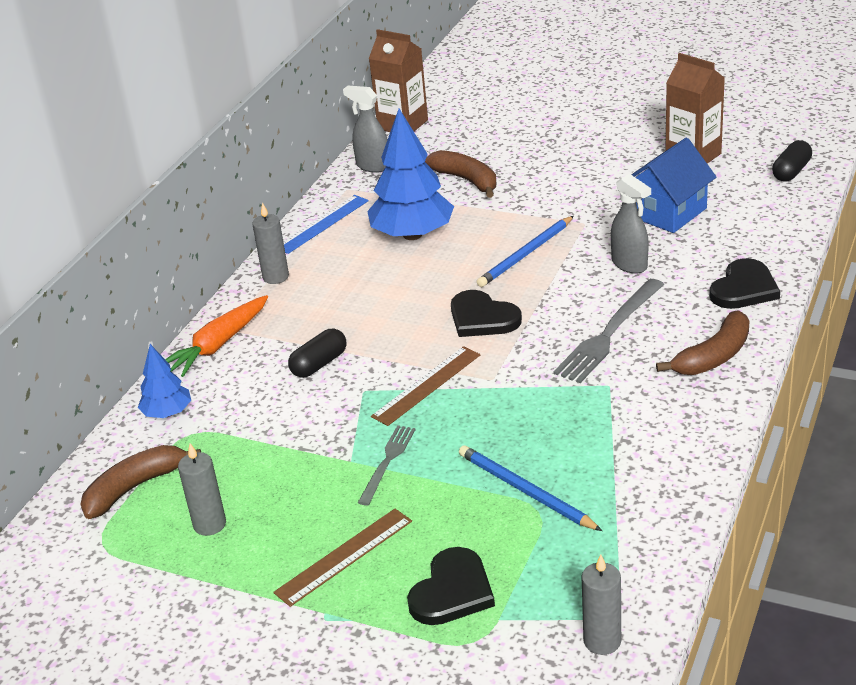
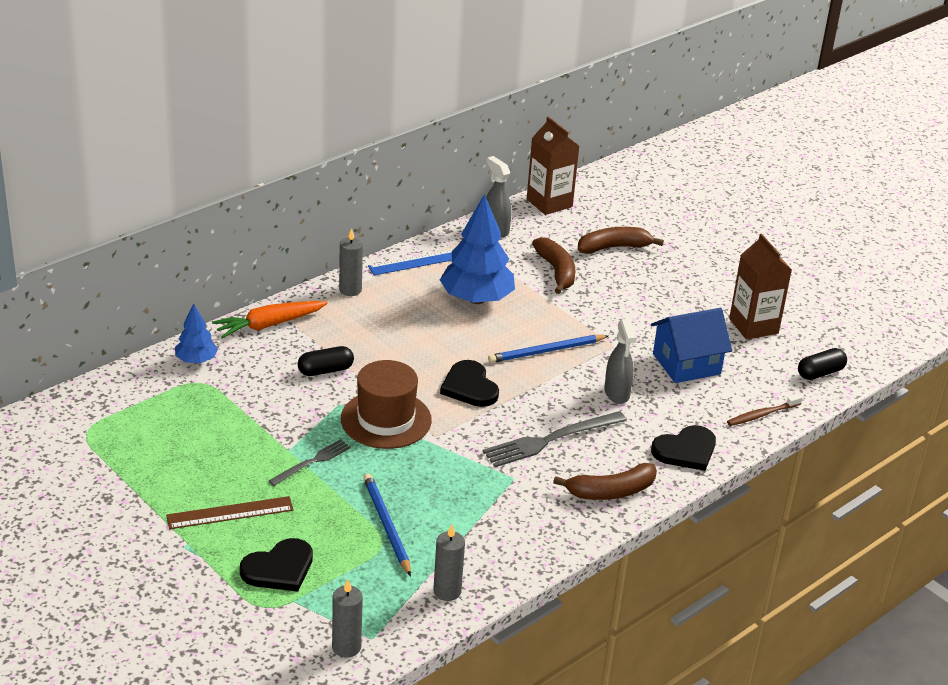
camera: 20 degrees right, 0 degrees up
(135, 487) = (135, 403): brown banana -> brown banana (613, 247)
(209, 524) = (162, 451): grey candle -> grey candle (447, 591)
(426, 385) = (386, 419): brown ruler -> brown hat
(779, 227) = (762, 414): none -> brown toothbrush

